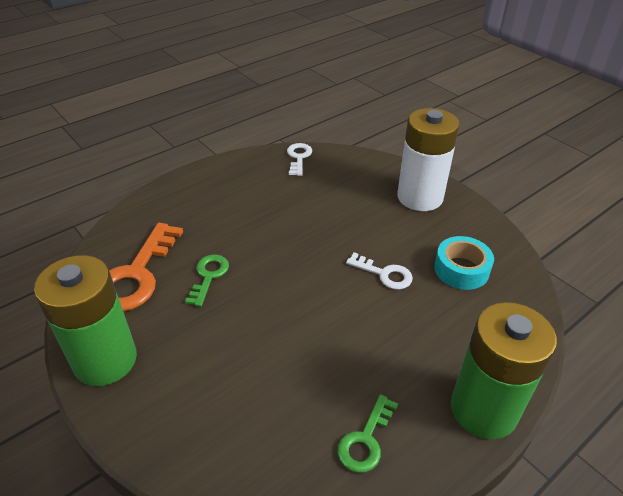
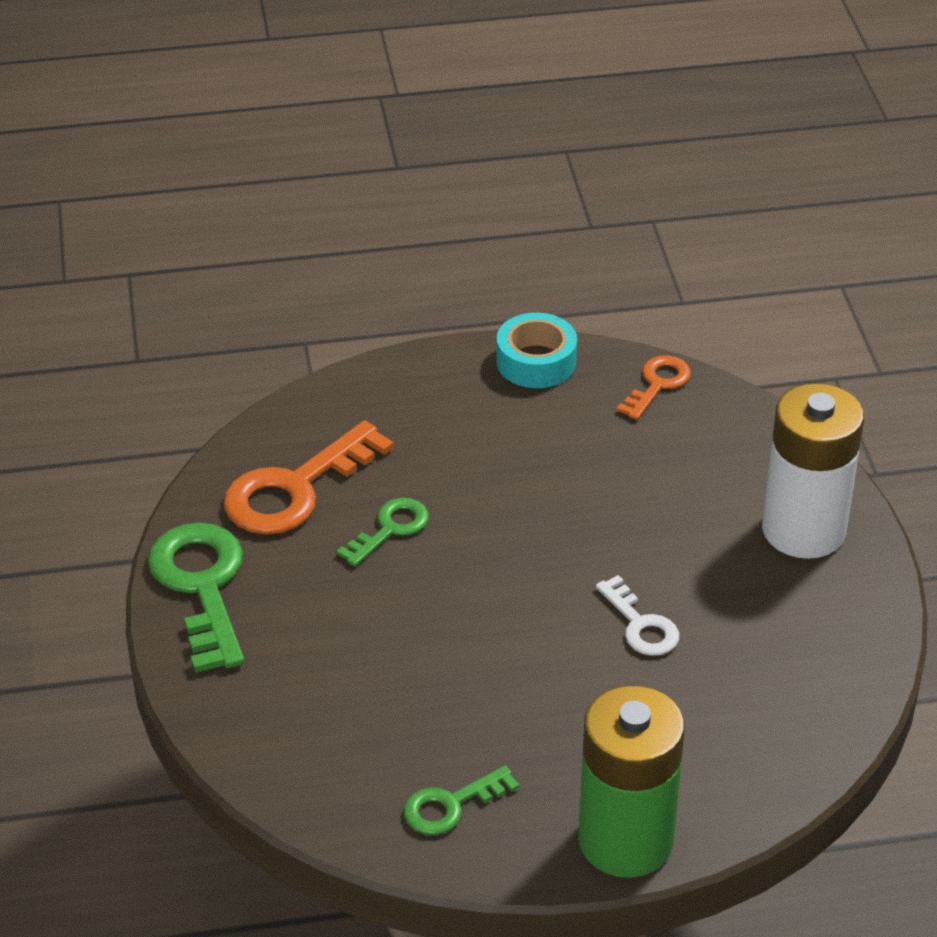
camera: 30 degrees right, 0 degrees up
(105, 360) = (202, 586): green battery -> green key
(298, 157) = (657, 384): white key -> orange key
(461, 269) = (763, 665): turquoise tape -> turquoise tape (536, 361)

